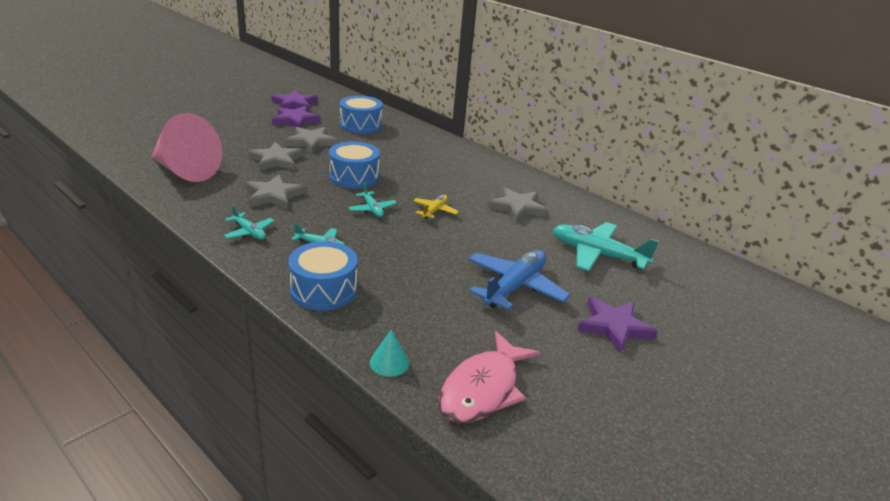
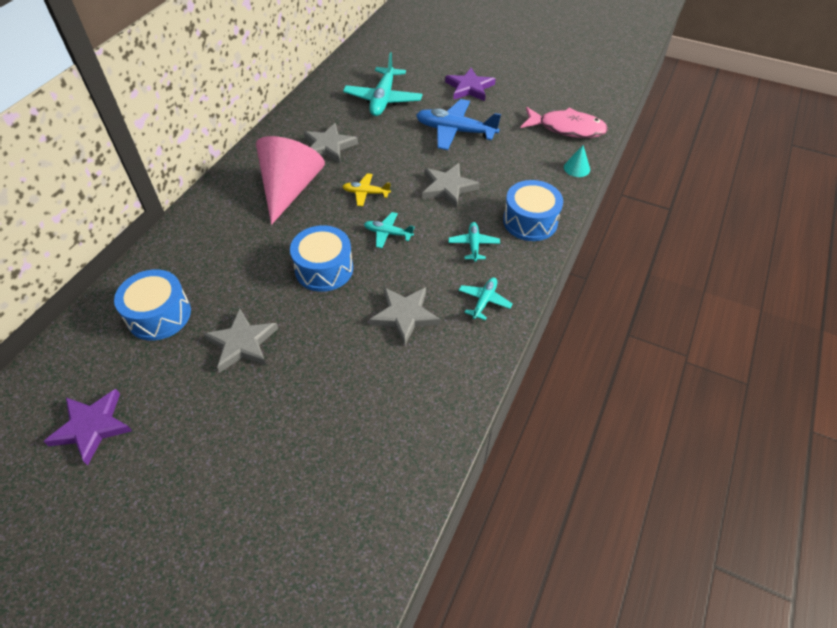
camera: 105 degrees left, 20 degrees up
(185, 171) = (393, 429): pink cone -> pink cone (290, 189)
(276, 160) = (316, 353): grey star -> grey star (448, 187)
(295, 120) = (166, 395): purple star -> none
(372, 209) = (388, 233): turquoise plane -> turquoise plane turned 120 degrees counterclockwise

